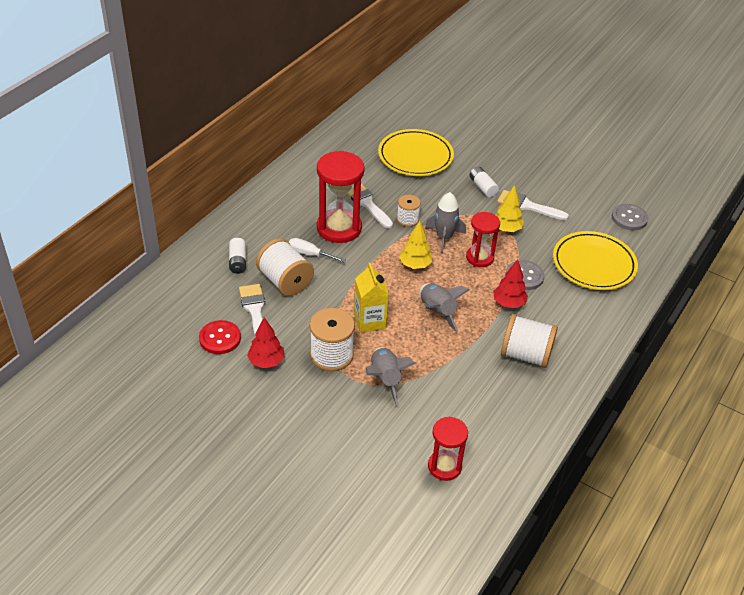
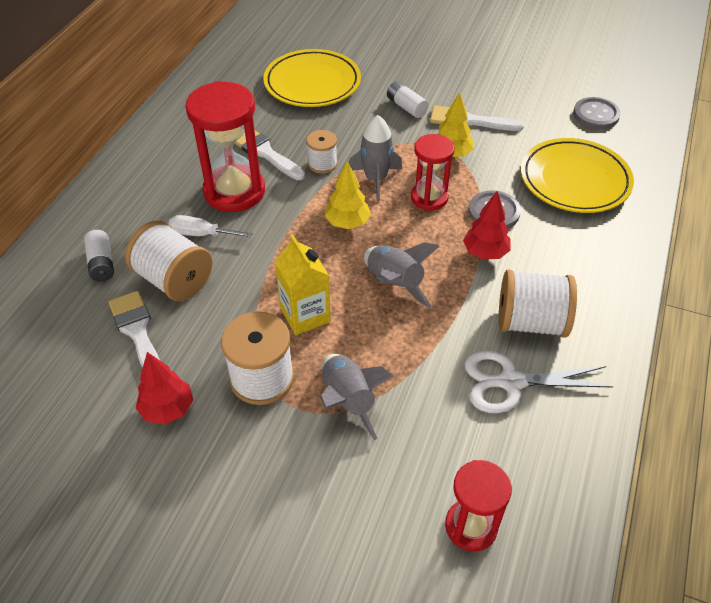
camera: 10 degrees left, 5 degrees up
(220, 338) = (92, 386): red button -> none
(499, 389) = (511, 382): none -> white scissors

